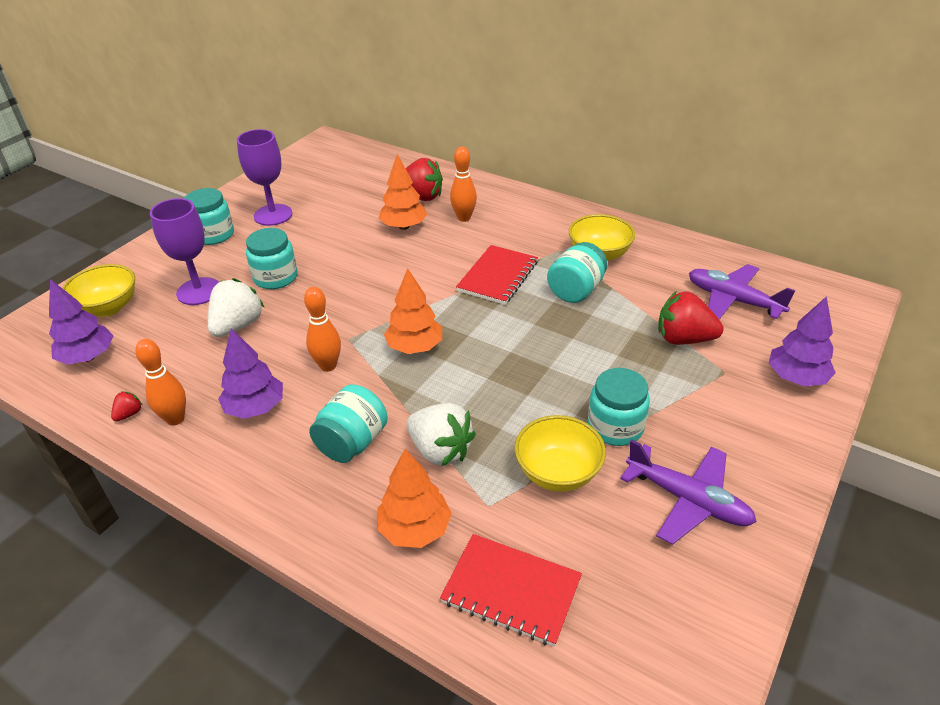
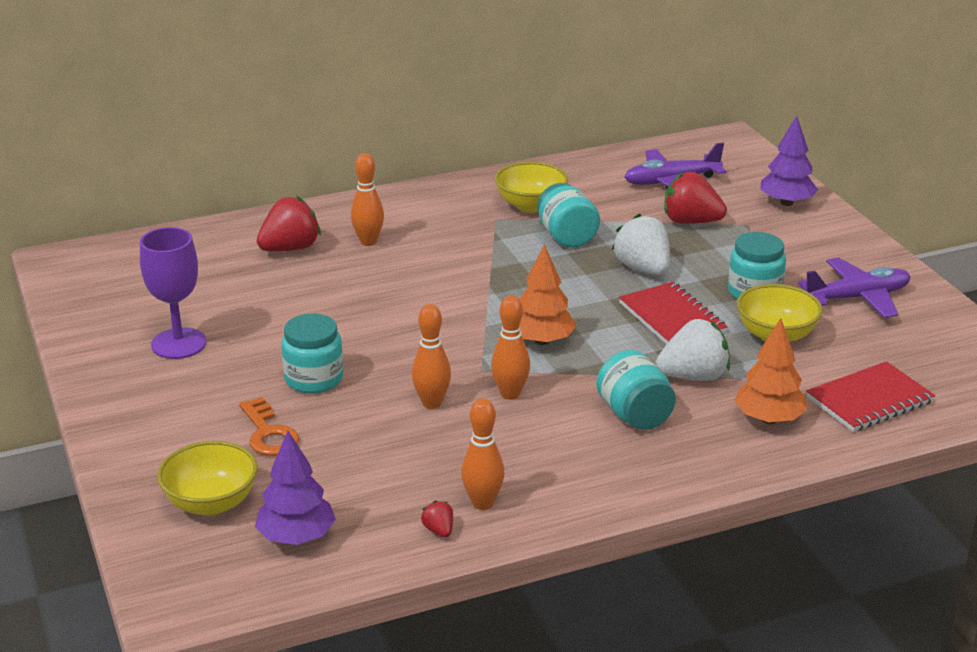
camera: 55 degrees left, 10 degrees down
(199, 291) = (268, 433): purple goblet -> orange key
(213, 235) = (159, 393): turquoise jar -> none
(238, 326) = (372, 426): white strawberry -> white strawberry (643, 269)
(255, 408) = (523, 452): purple tree -> none
(286, 337) = (432, 403): none -> orange bowling pin
(403, 226) = (332, 277): orange tree -> none
(497, 276) = (493, 263): red notebook -> red notebook (671, 318)
(683, 339) = (690, 222): red strawberry -> red strawberry turned 60 degrees clockwise

